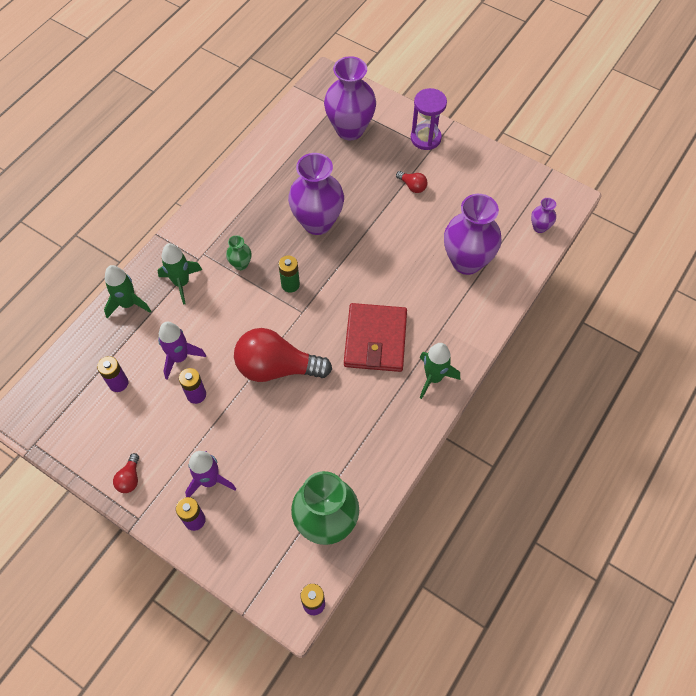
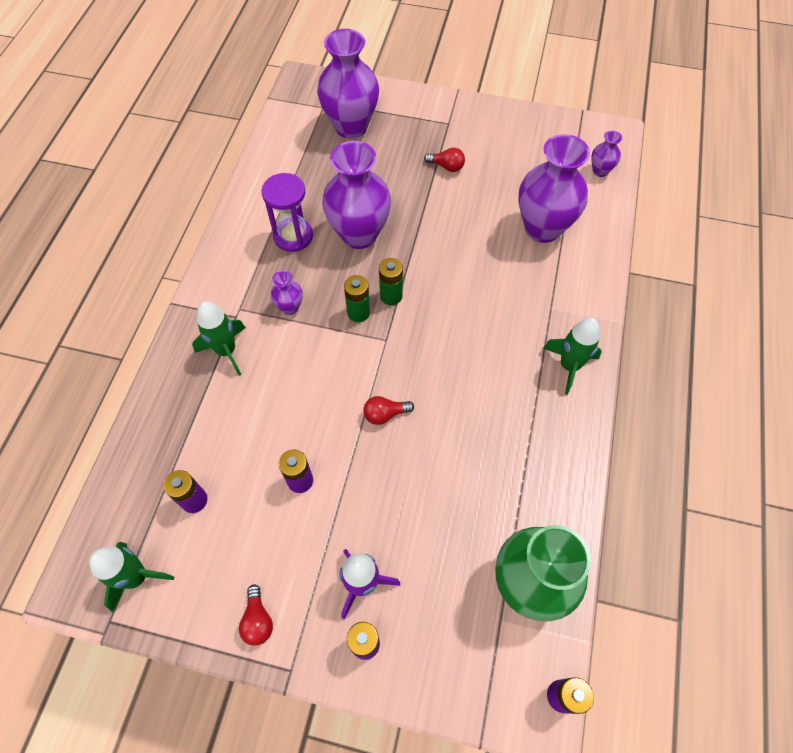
camera: 20 degrees left, 0 degrees up
(128, 304) = (168, 397): green rocket -> green rocket (136, 577)
(180, 357) = (260, 441): purple rocket -> none
(241, 264) = (290, 307): green vase -> purple vase
(277, 367) = (385, 414): red light bulb -> red light bulb, size x0.42
(320, 279) = (391, 296): none -> green battery
(375, 339) = (484, 344): red wallet -> none
(425, 138) = (437, 114): purple hourglass -> purple hourglass (293, 236)

